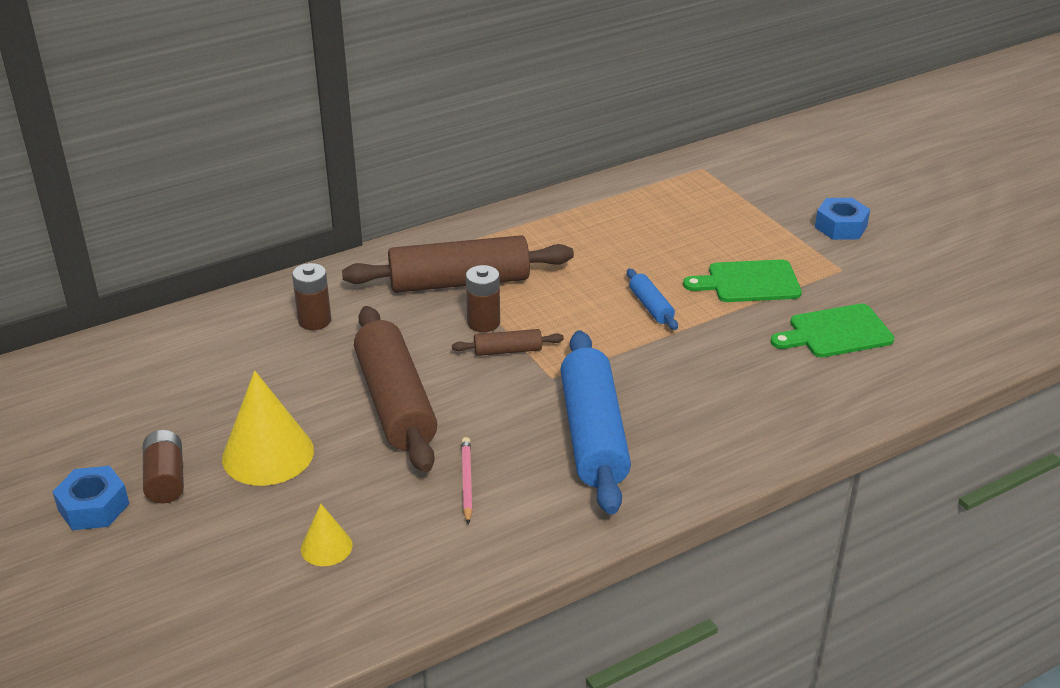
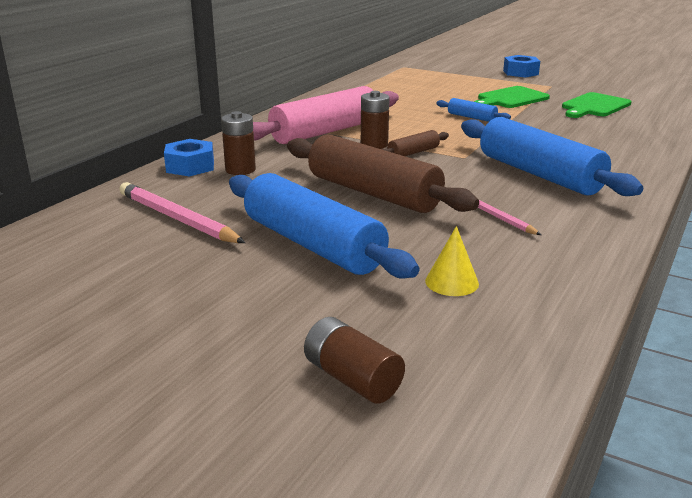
camera: 30 degrees left, 10 degrees down
(93, 507) = (186, 325): blue nut -> blue nut (190, 166)
(165, 479) = (237, 285): brown battery -> brown battery (352, 379)
(198, 375) = (177, 218): none -> pink pencil
(268, 454) = (312, 245): yellow cone -> blue rolling pin
(459, 282) = (325, 132): brown rolling pin -> pink rolling pin

